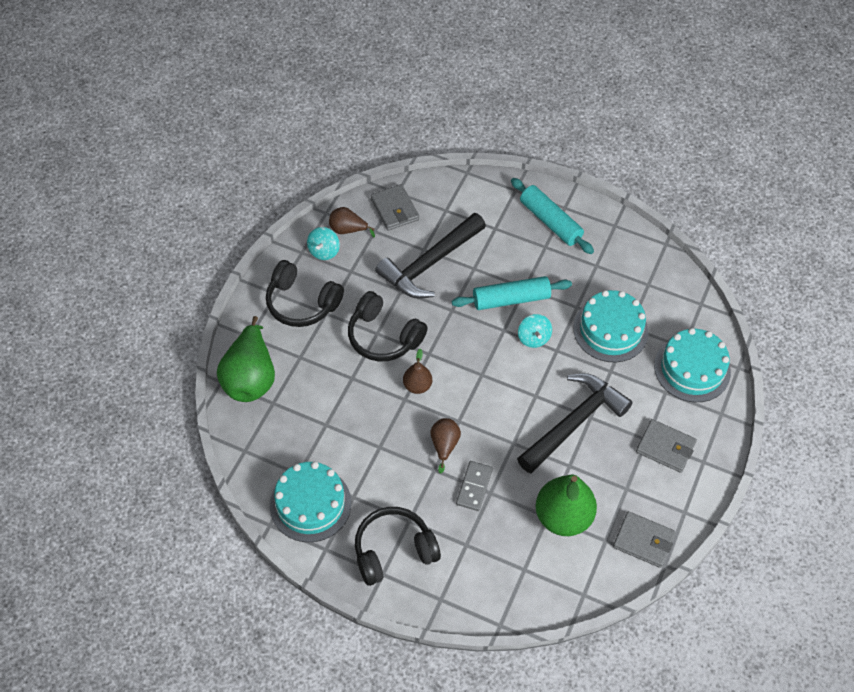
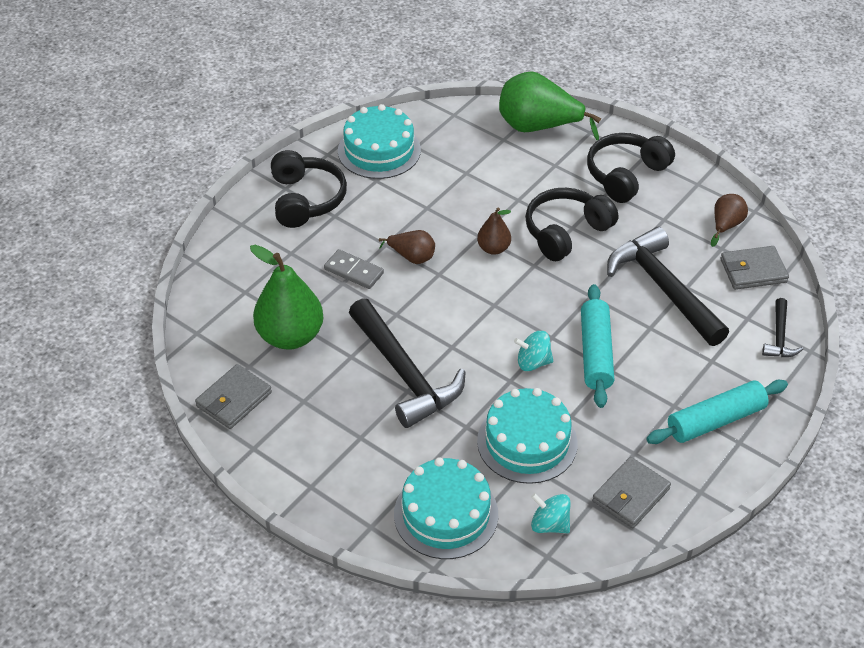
camera: 105 degrees right, 10 degrees down
(324, 251) = (696, 201): turquoise spinning top -> turquoise spinning top (549, 524)
(458, 190) = (779, 336): none -> black hammer
(665, 447) = (342, 453): grey wallet -> grey wallet (631, 495)

